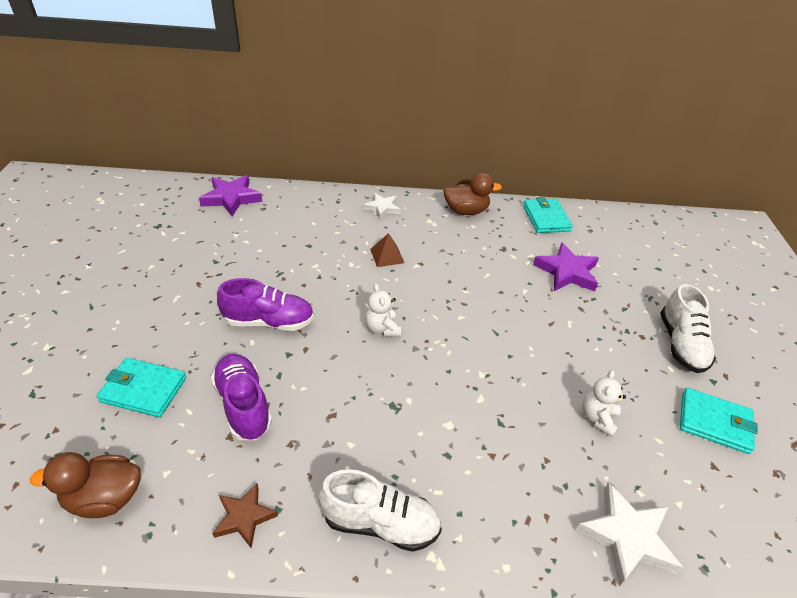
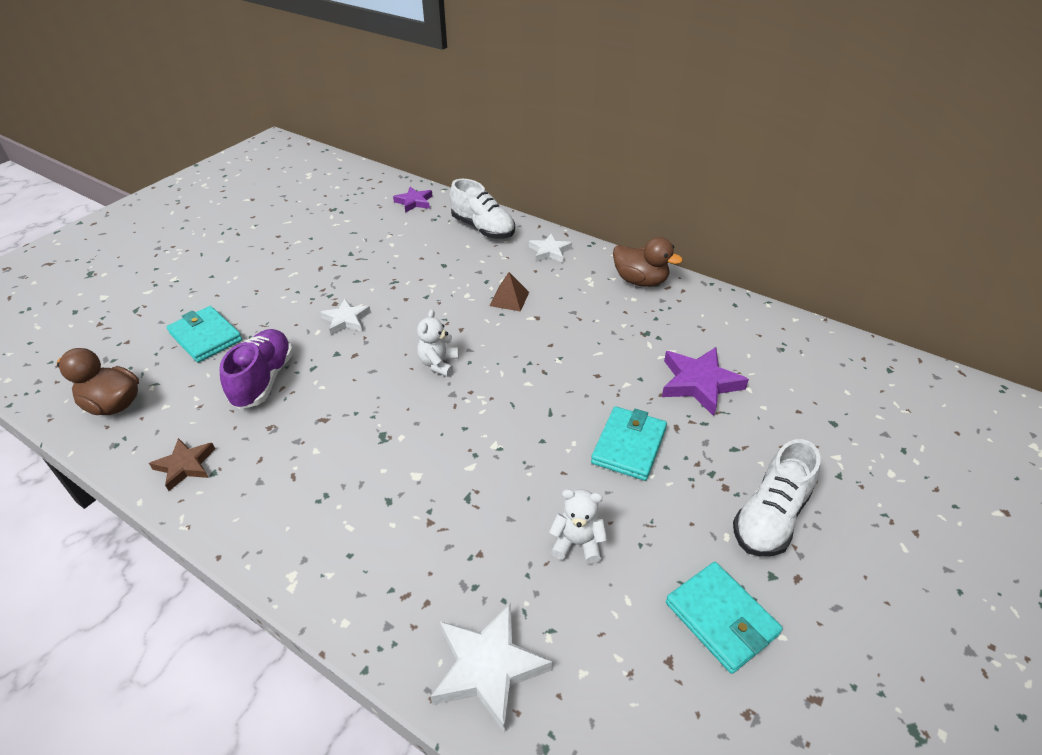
camera: 35 degrees right, 0 degrees up
(231, 198) = (414, 202): purple star -> purple star, size x0.63
(269, 321) = (346, 320): purple shoe -> white star
(380, 523) = (277, 525): white shoe -> white shoe (483, 228)
(546, 218) = (733, 318): turquoise wallet -> turquoise wallet (629, 446)
(598, 418) = (577, 543): white teddy bear -> white teddy bear turned 45 degrees clockwise

